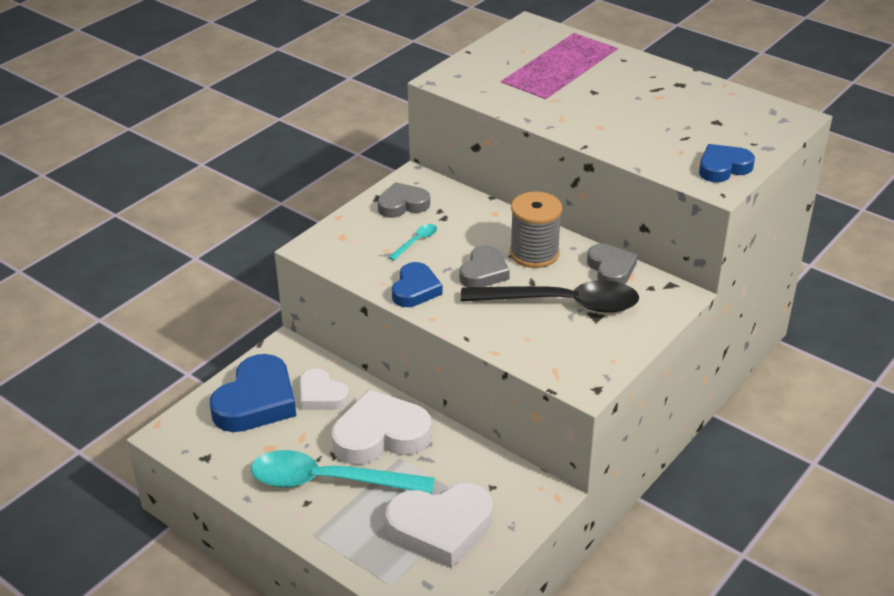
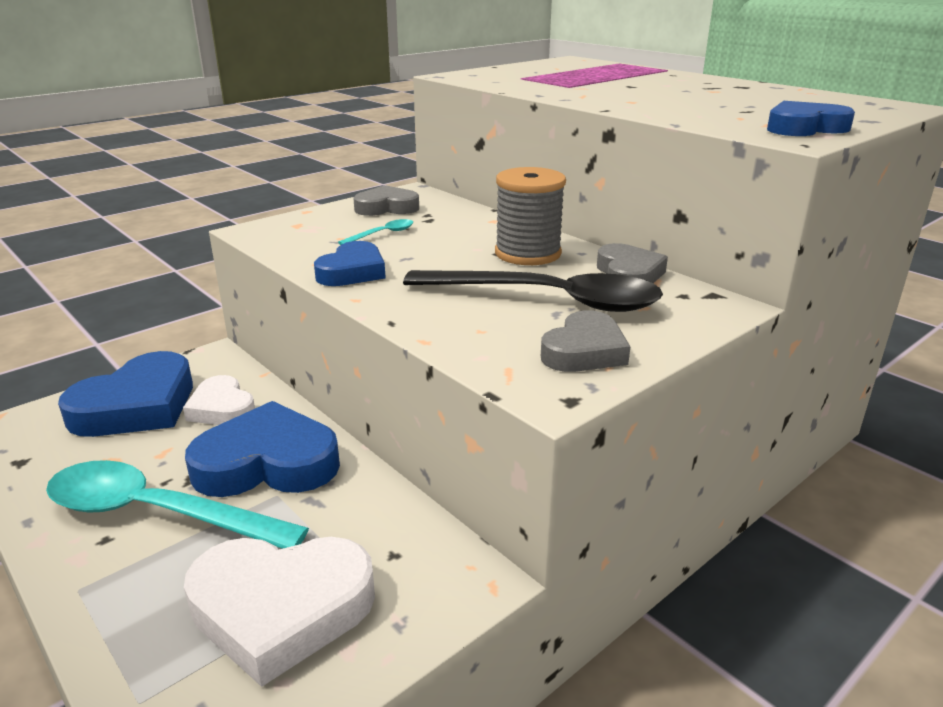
camera: 10 degrees right, 10 degrees down
(380, 435) = (267, 463): white heart -> blue heart
(484, 272) = (452, 264): grey heart -> grey heart (584, 351)

